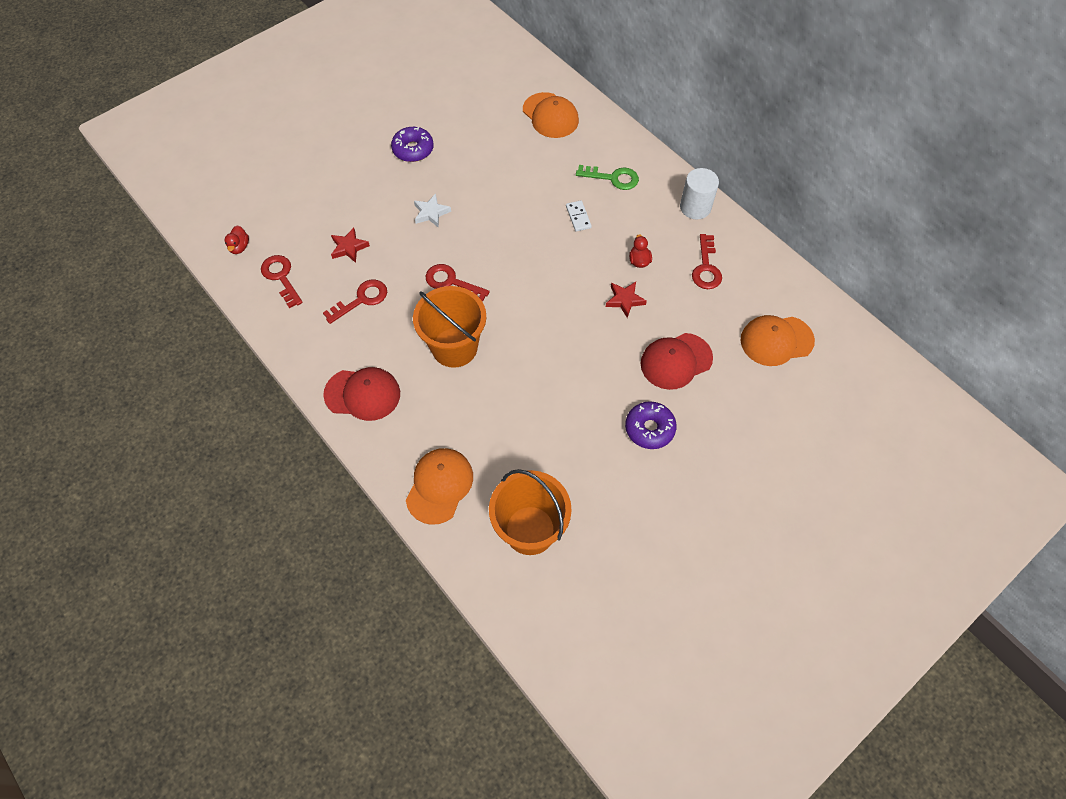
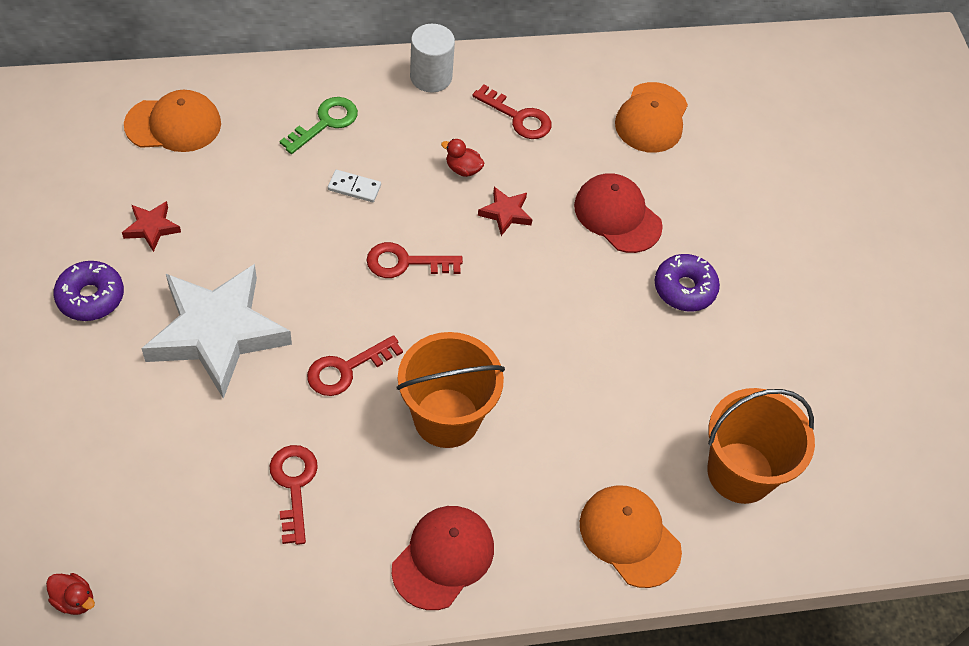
camera: 65 degrees left, 5 degrees down
(281, 277) = (176, 568): red key -> red key (405, 262)
(349, 247) = (194, 458): red star -> red star (151, 228)
(431, 213) = (217, 333): white star -> white star, size x2.43
(676, 361) = (617, 215): red cap -> red cap turned 135 degrees clockwise

